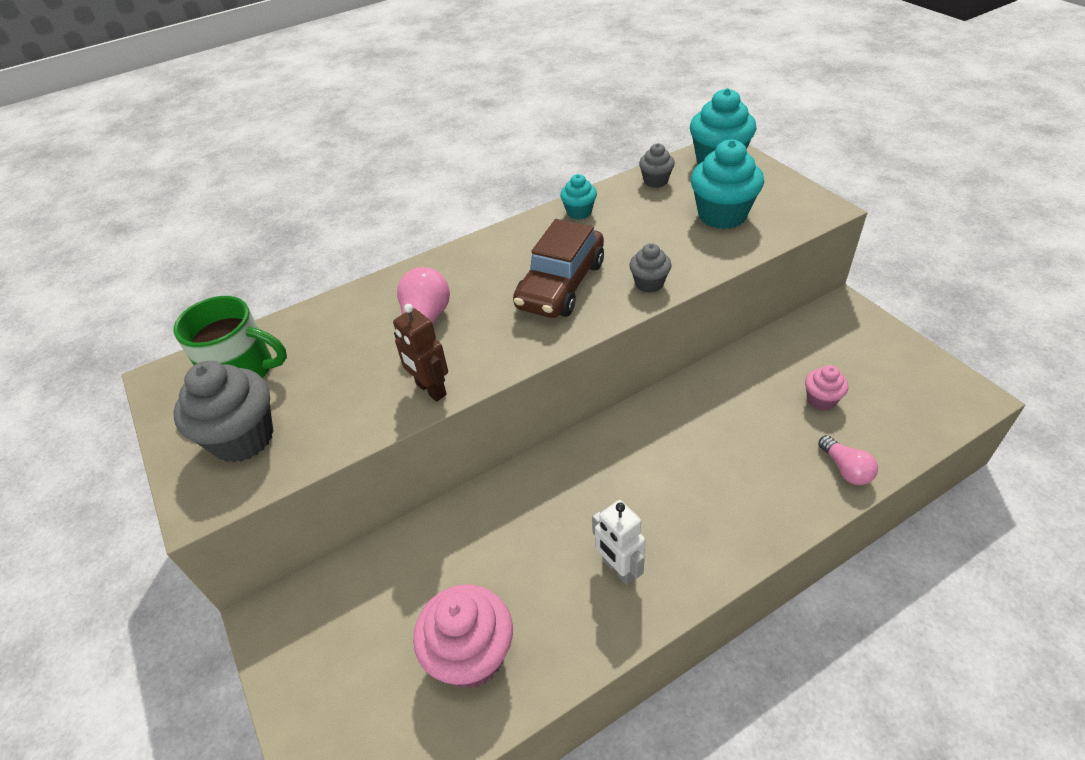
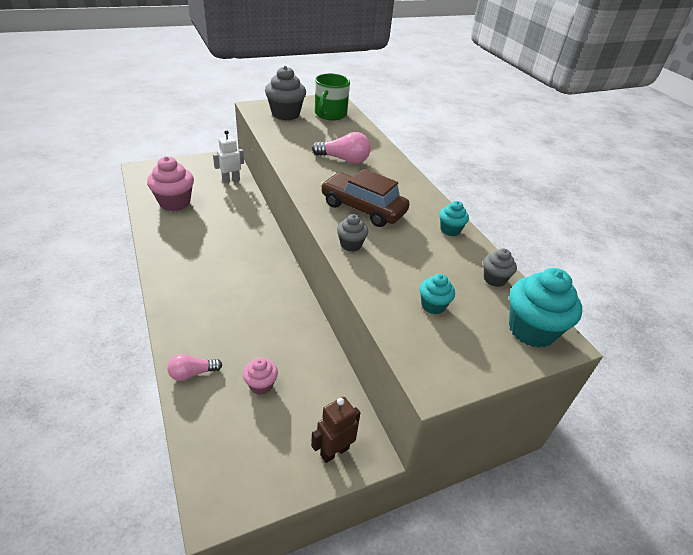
camera: 90 degrees right, 5 degrees down
(430, 390) = (290, 157): brown robot -> brown robot (334, 451)
(618, 569) = (187, 251): white robot -> white robot (231, 180)
(722, 215) = (433, 305): turquoise cupcake -> turquoise cupcake, size x0.54

